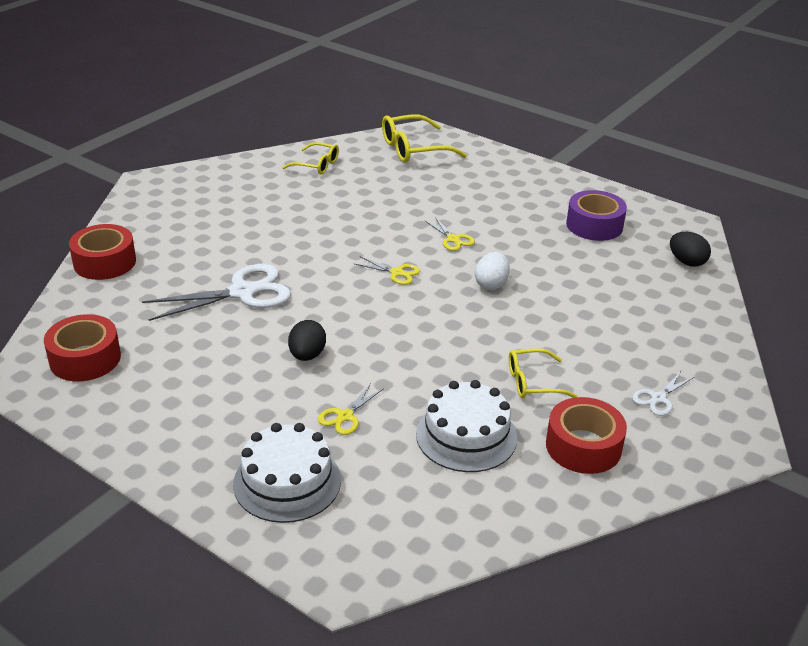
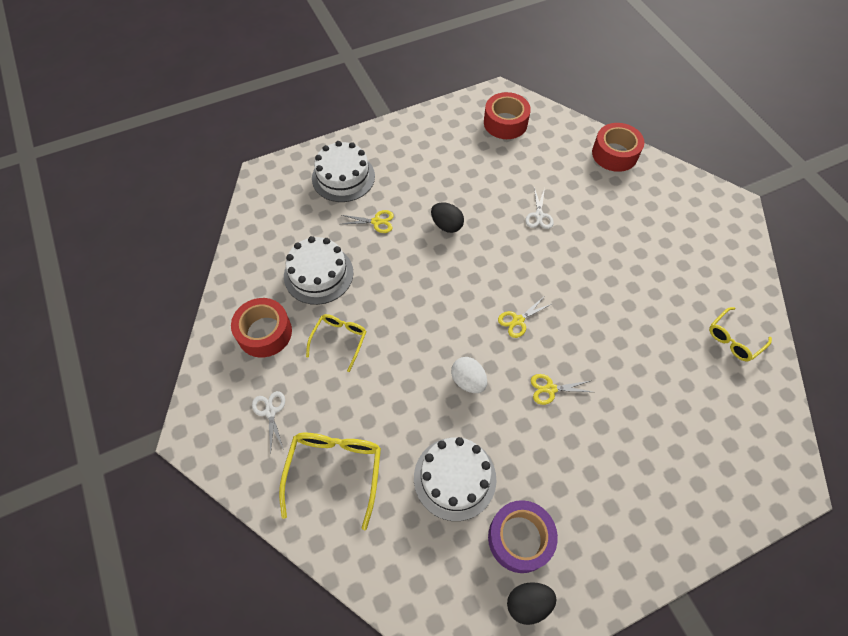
camera: 120 degrees right, 25 degrees up
(242, 292) = (539, 215): white scissors -> white scissors, size x0.49
(345, 416) = (376, 222): yellow scissors -> yellow scissors turned 120 degrees clockwise
(413, 149) = (748, 446): yellow glasses -> yellow glasses (335, 471)
(586, 266) = (454, 478): none -> white cake
(686, 262) = (413, 586): black egg -> black egg (528, 603)

